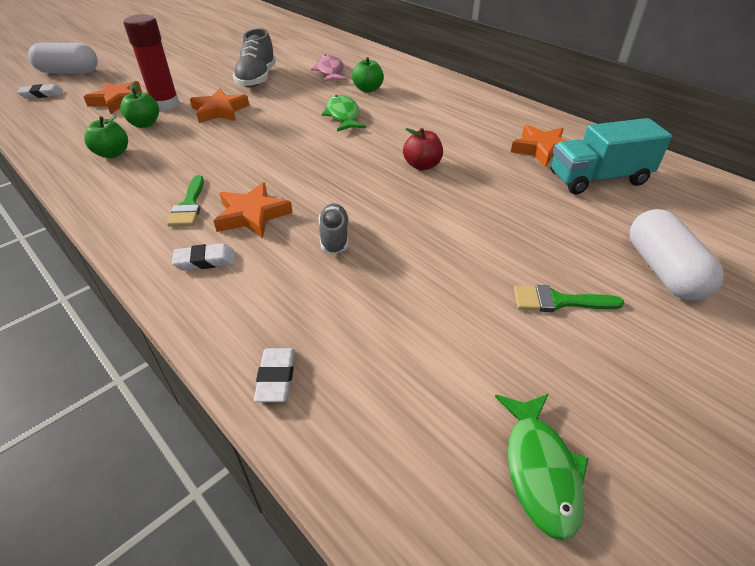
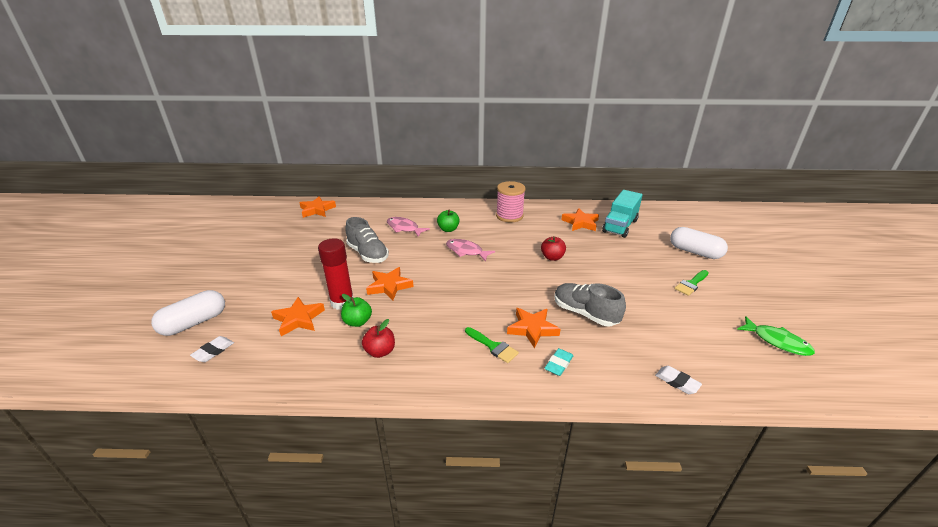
camera: 45 degrees left, 10 degrees down
(113, 154) = (380, 351): green apple -> red apple
(205, 261) = (558, 364): white eraser -> turquoise eraser
(291, 29) = (317, 210): none -> orange star
(334, 237) = (585, 313): grey shoe -> grey shoe, size x1.66
(343, 116) = (466, 251): green fish -> pink fish
(462, 104) = (509, 216): none -> pink spool

